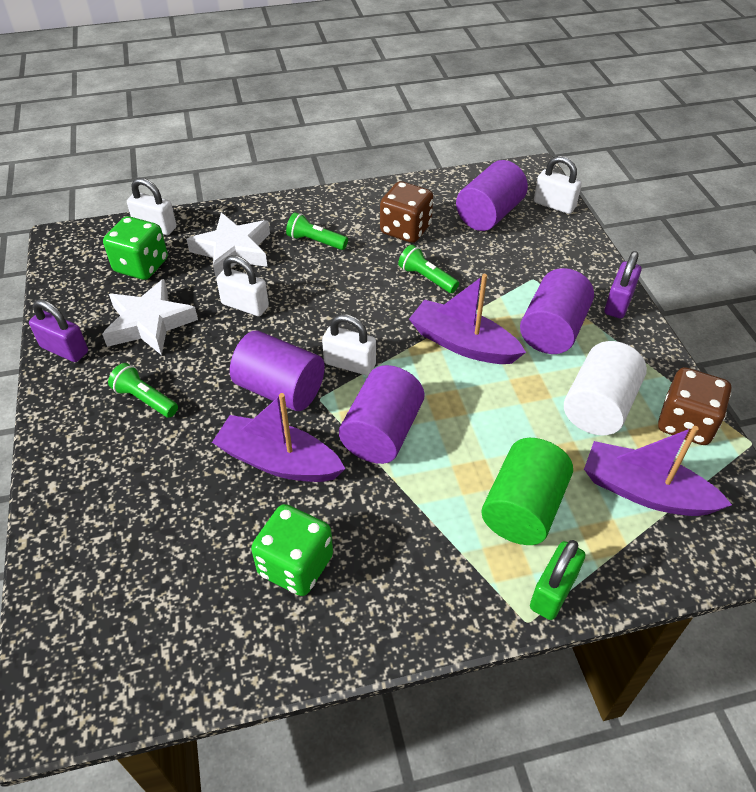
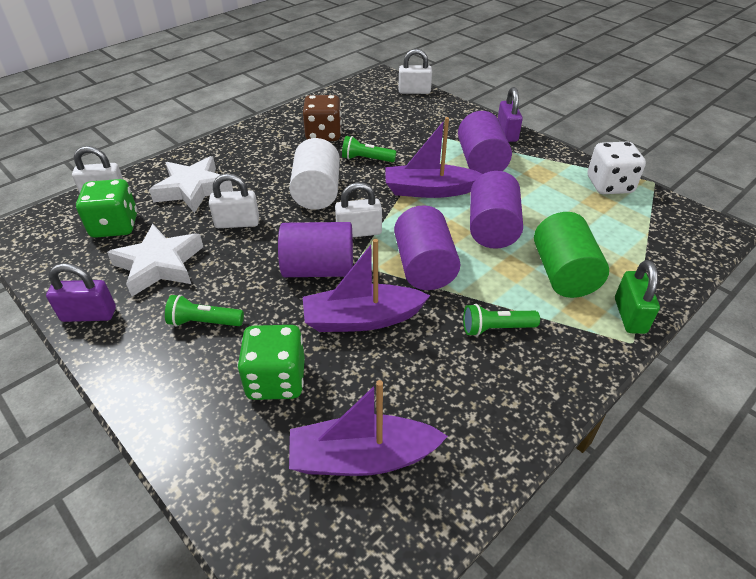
camera: 30 degrees left, 5 degrees down
(295, 565) = (442, 385): green dice -> green dice (276, 380)
(315, 241) = (259, 162): green flashlight -> green flashlight (496, 328)
(489, 214) = (376, 109): purple cylinder -> purple cylinder (492, 228)
(598, 406) = (551, 195): white cylinder -> white cylinder (317, 192)
(645, 491) = (624, 232): purple boat -> purple boat (362, 458)
(685, 423) = (609, 185): brown dice -> white dice

